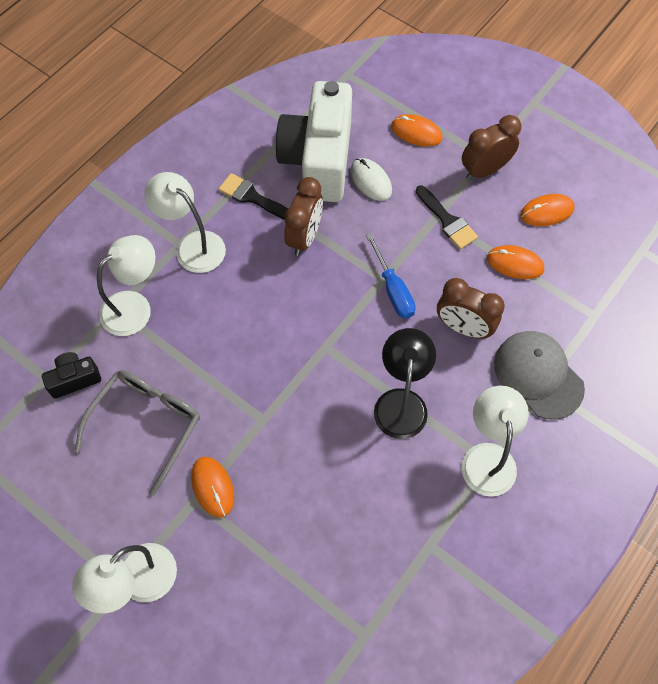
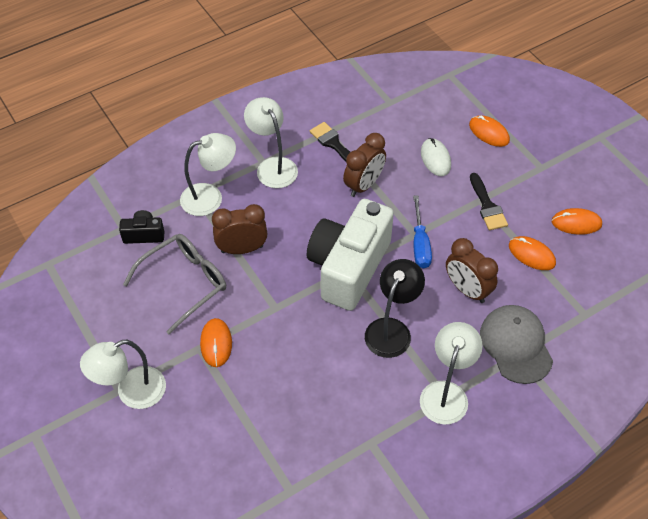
camera: 20 degrees right, 10 degrees down
(319, 160) = (399, 131): white camera -> white camera (348, 267)
(484, 170) = (535, 177): brown clock -> brown clock (242, 249)

